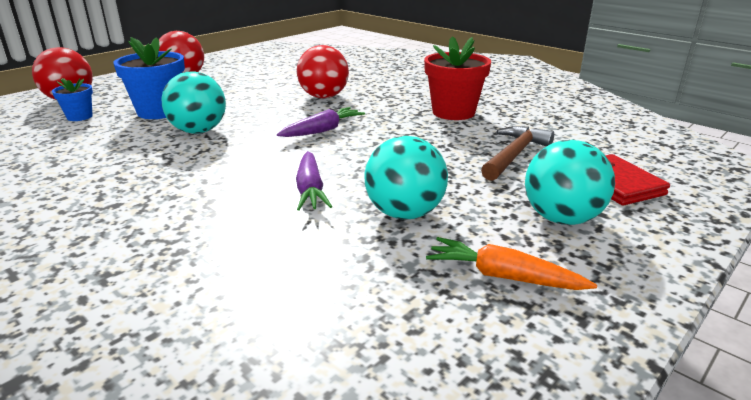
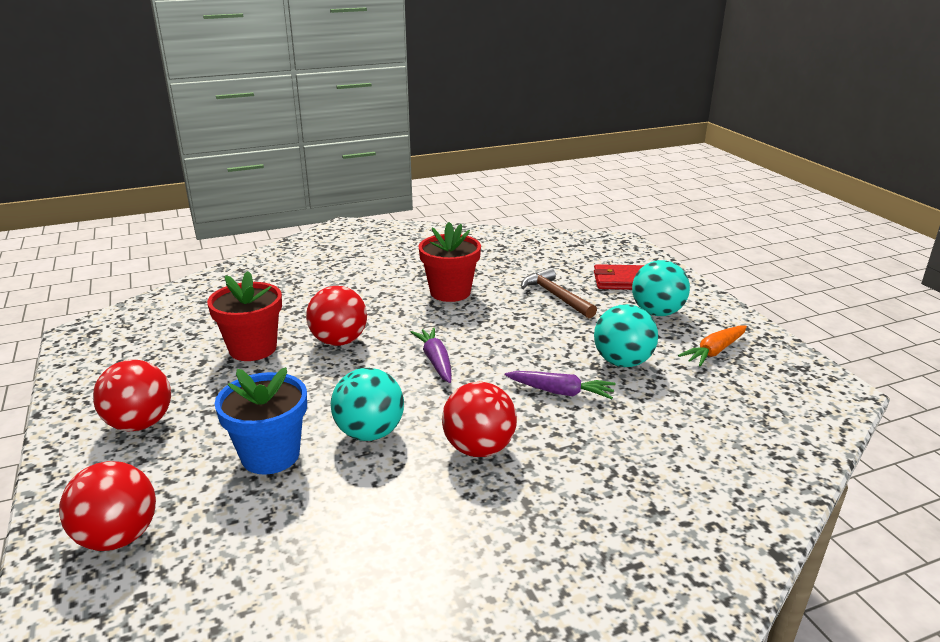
camera: 65 degrees left, 0 degrees up
(79, 117) = (218, 526): blue flower pot -> none
(191, 171) = (479, 448): none -> red ball
(290, 79) = (253, 349): none -> red flower pot

